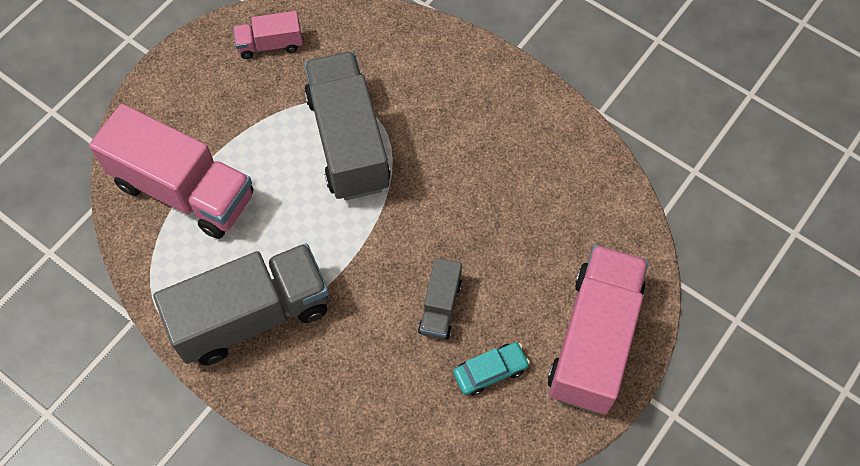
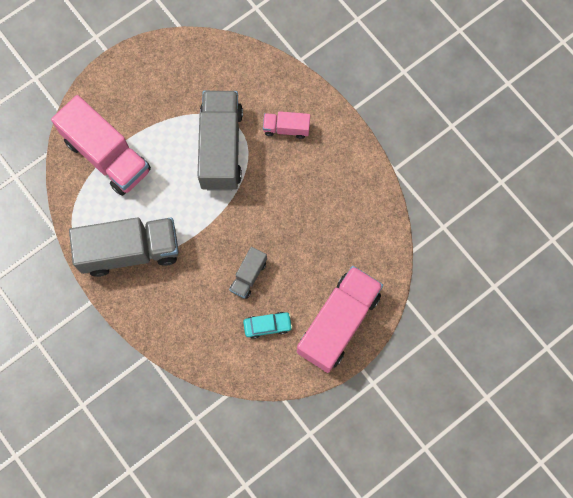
camera: 15 degrees right, 10 degrees up
(270, 44) = (188, 65): pink truck -> pink truck (286, 128)

